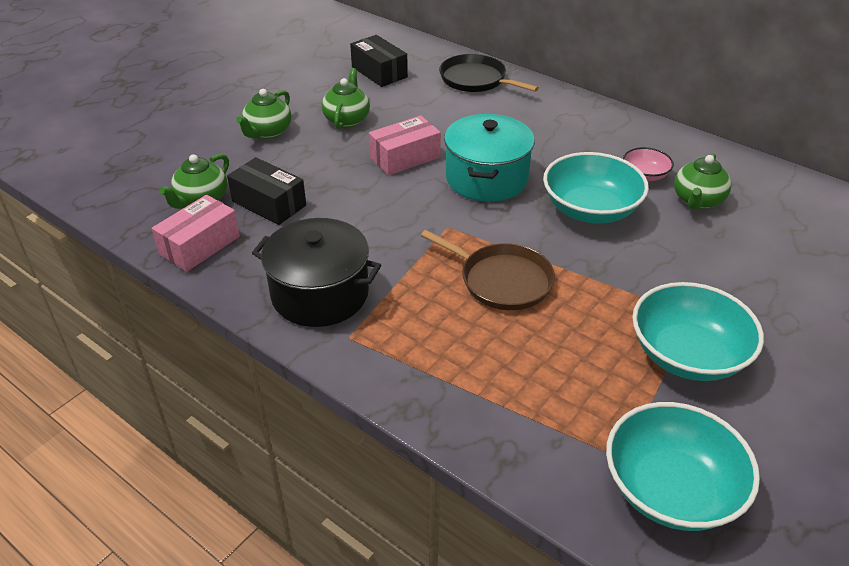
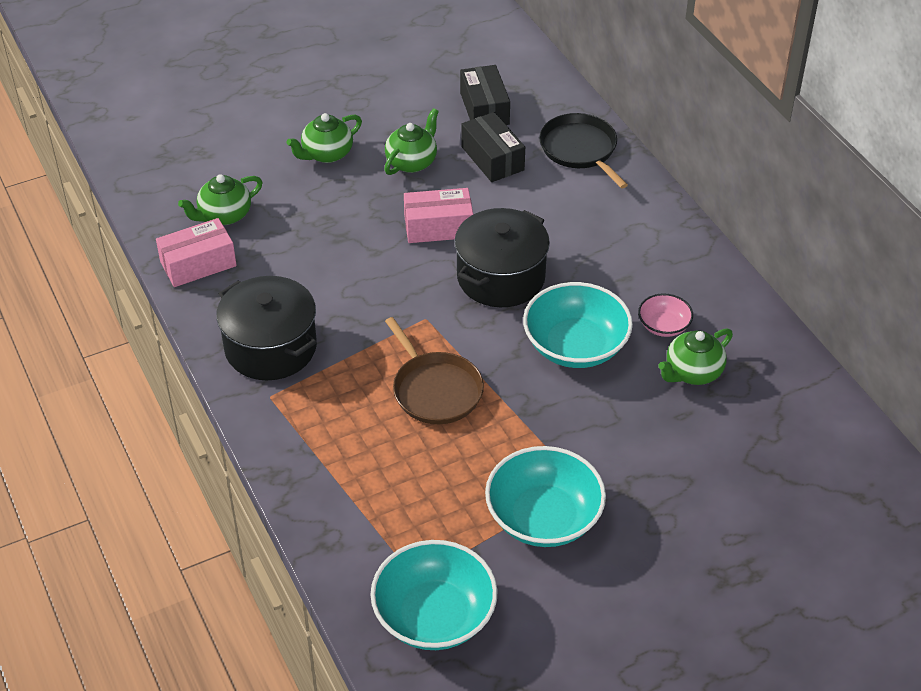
camera: 25 degrees right, 5 degrees up
(269, 203) = (281, 239): black box -> black box (492, 158)
(486, 178) = (501, 277): turquoise pot -> black pot

